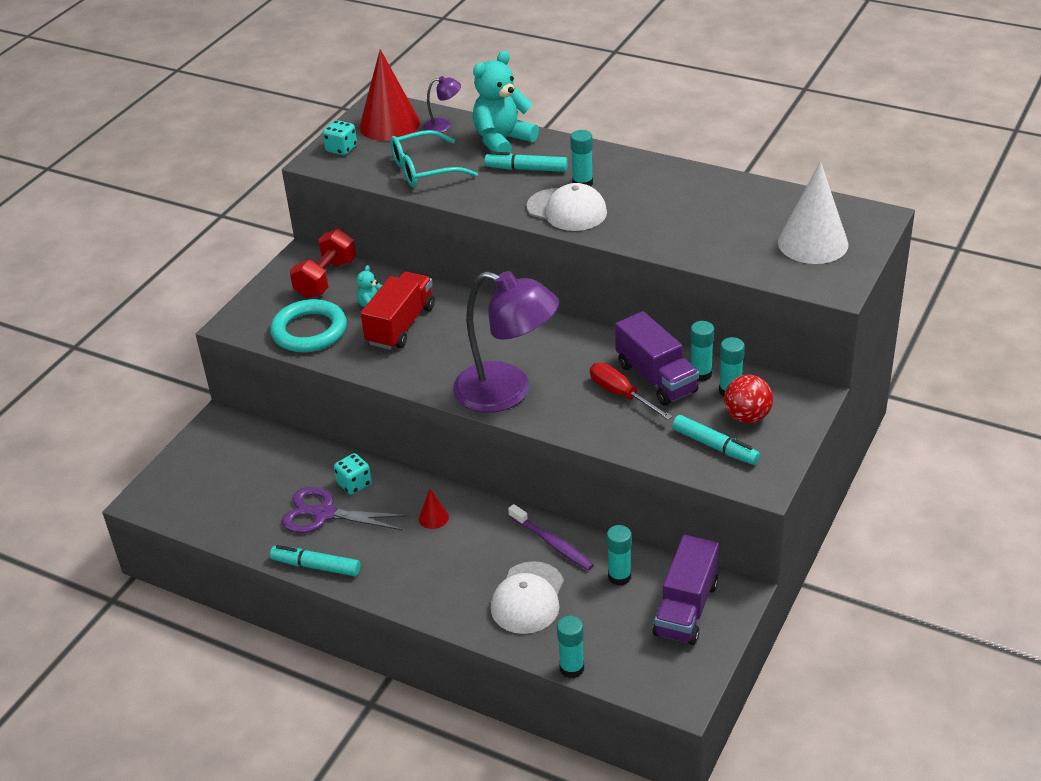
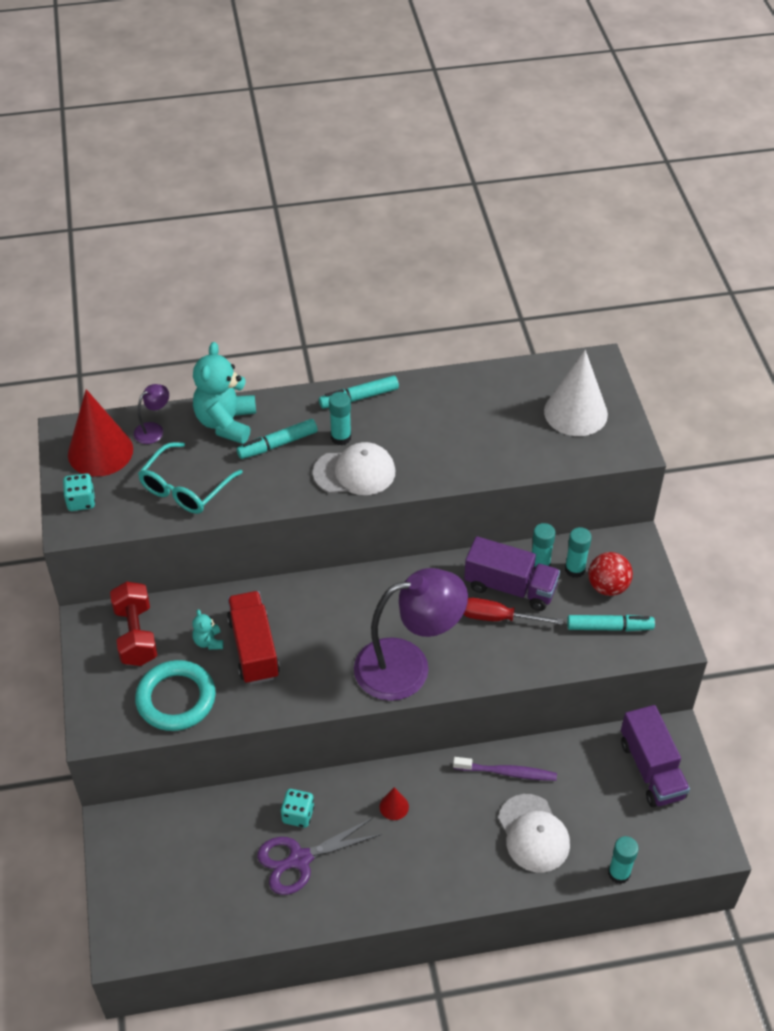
camera: 40 degrees left, 10 degrees up
(316, 566) = (341, 913): turquoise marker -> turquoise marker (359, 398)
(619, 577) = (582, 771): turquoise glue stick -> none

